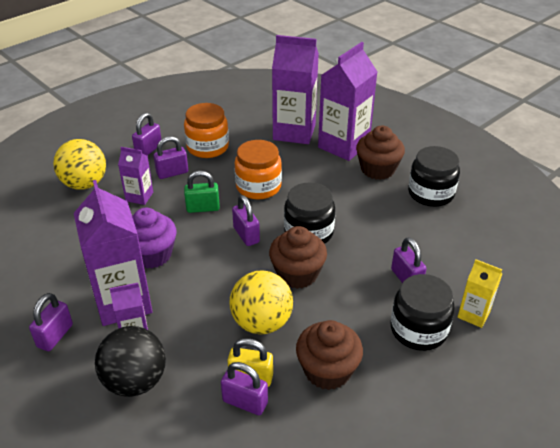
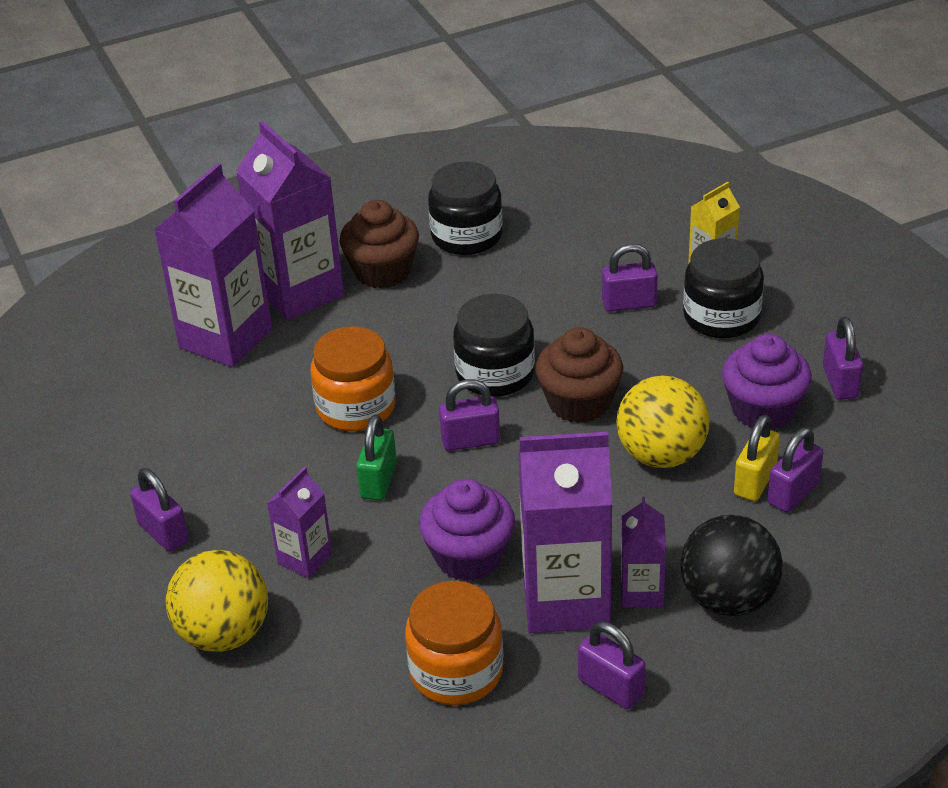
camera: 70 degrees left, 0 degrees up
(172, 173) = (257, 508): purple padlock -> purple padlock (840, 382)
(207, 147) = (205, 452): orange jar -> orange jar (456, 671)
(327, 370) = (763, 410): brown cupcake -> purple cupcake

